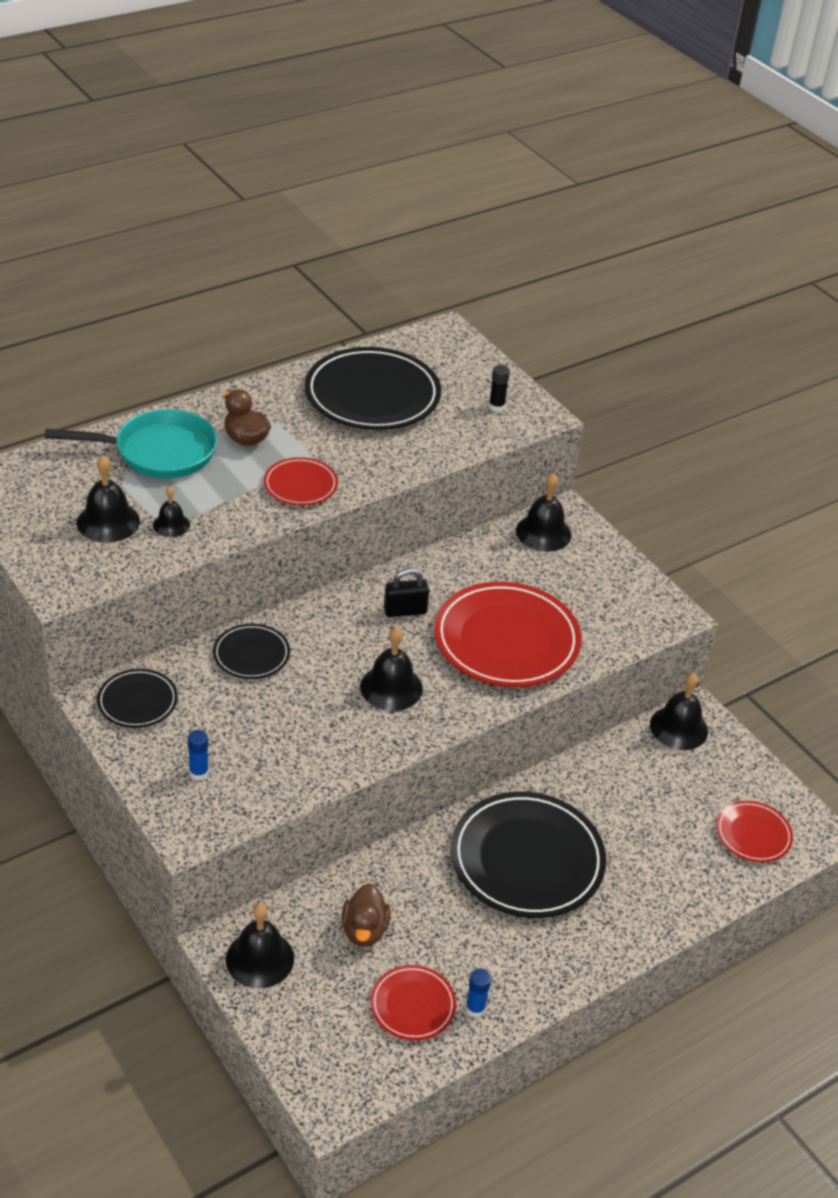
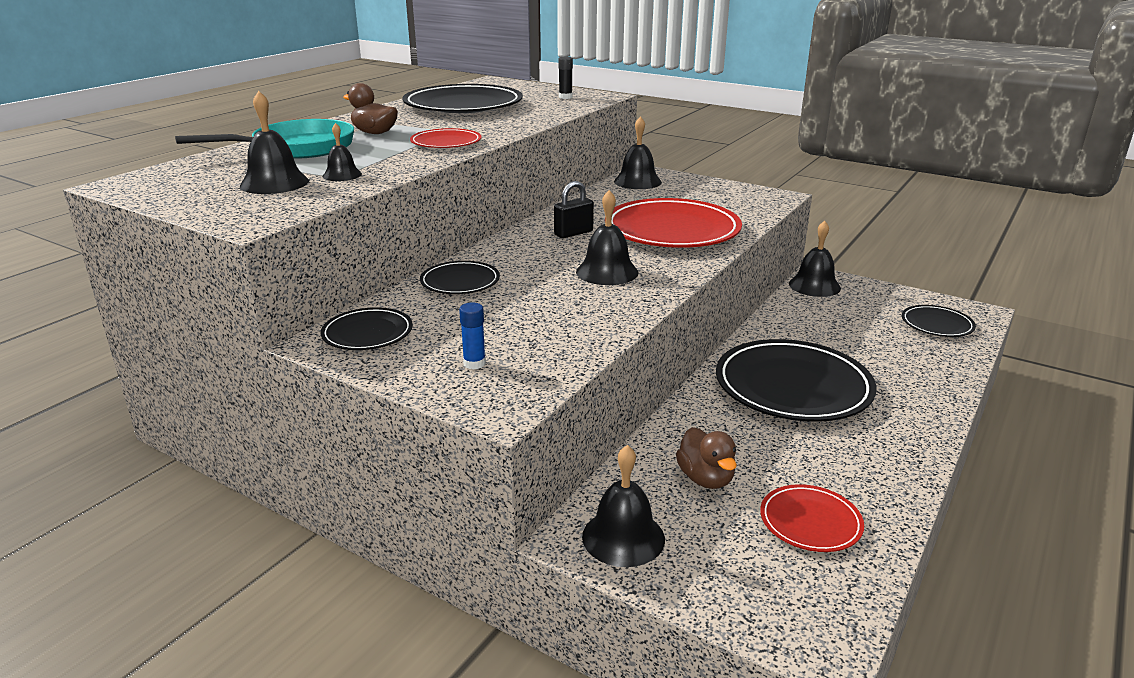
camera: 20 degrees left, 15 degrees down
(475, 1008) = (868, 503): blue glue stick -> none
(753, 834) = (937, 324): red plate -> black plate

